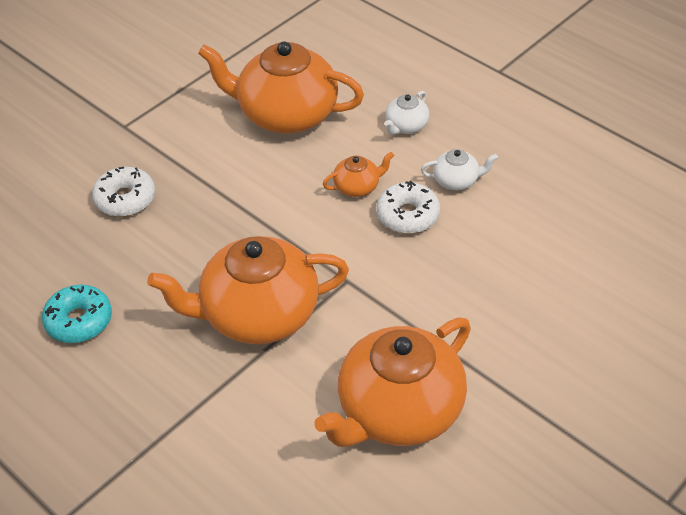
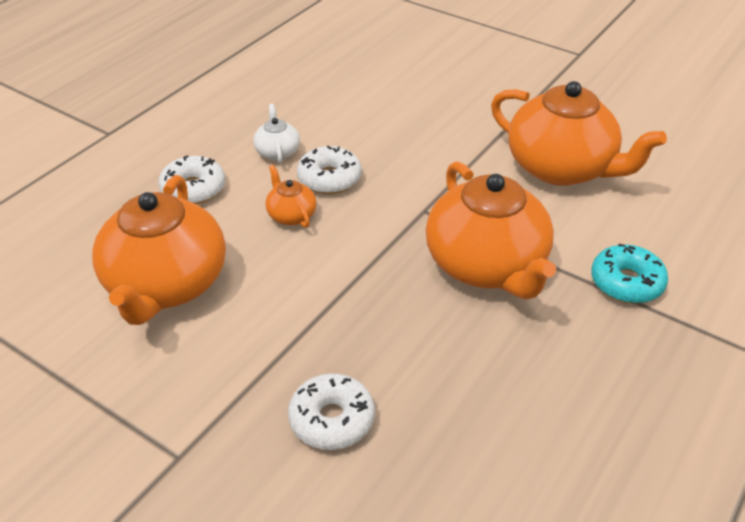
camera: 100 degrees left, 5 degrees down
(79, 321) = (547, 419): turquoise donut -> turquoise donut (626, 283)
(406, 126) = (193, 189): white teapot -> white donut

